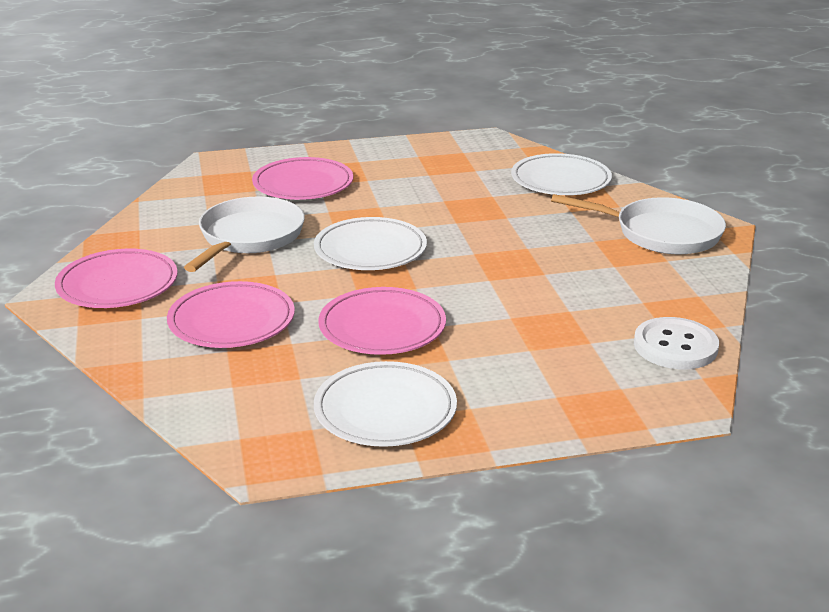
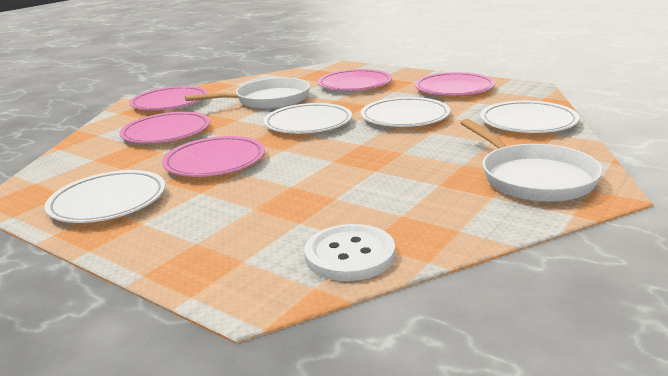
camera: 50 degrees right, 5 degrees down
(422, 160) = (454, 89): none -> pink plate
(448, 209) = (405, 117): none -> white plate

